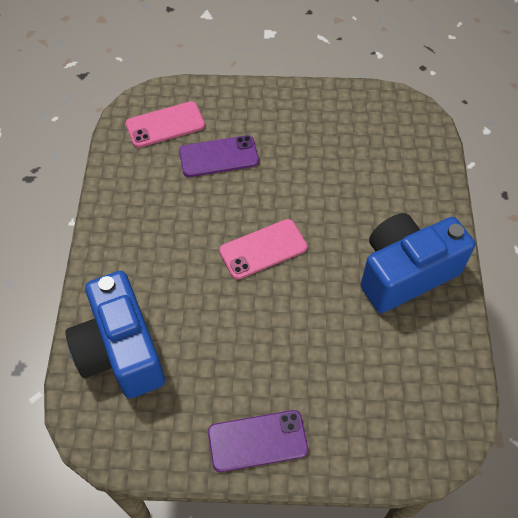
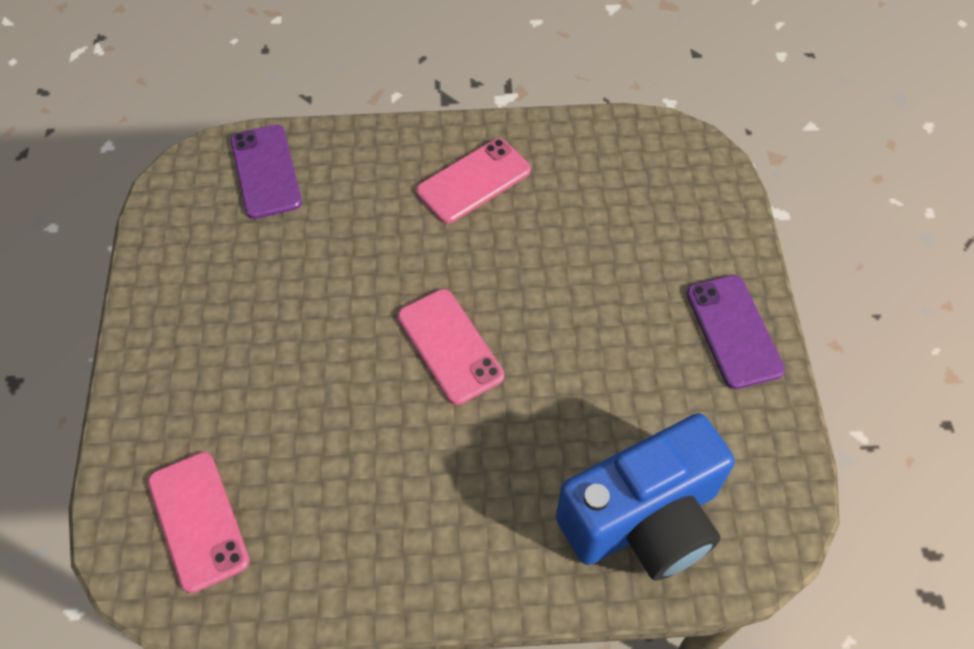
camera: 95 degrees left, 0 degrees up
(218, 157) = (274, 424): purple phone -> purple phone (266, 171)
(405, 273) = (474, 181): blue camera -> pink phone

